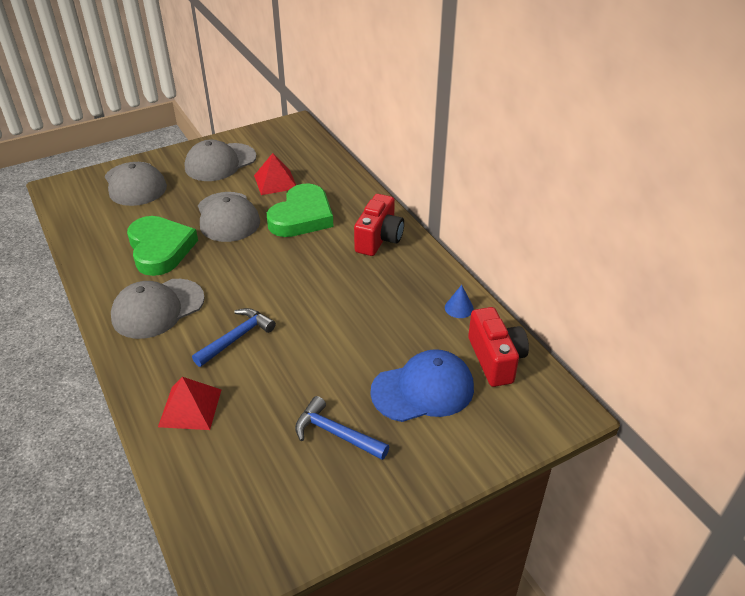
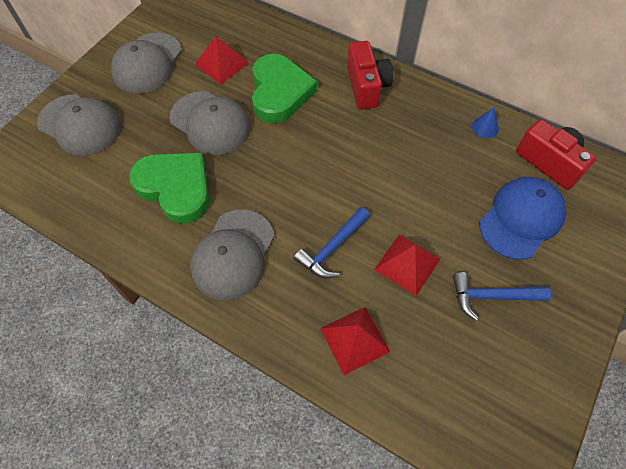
camera: 30 degrees left, 20 degrees up
(236, 338) = (332, 248): blue hammer -> blue hammer turned 150 degrees counterclockwise
(286, 376) = (407, 264): none -> red pyramid

